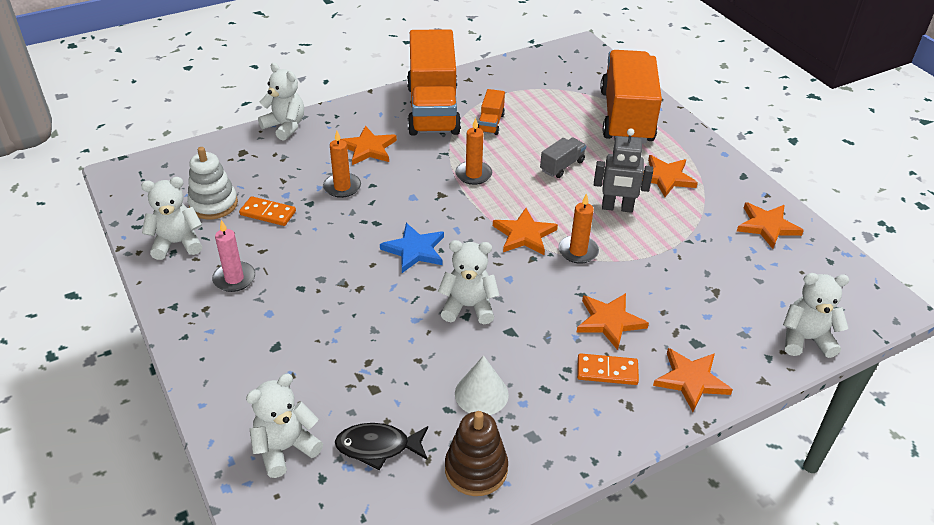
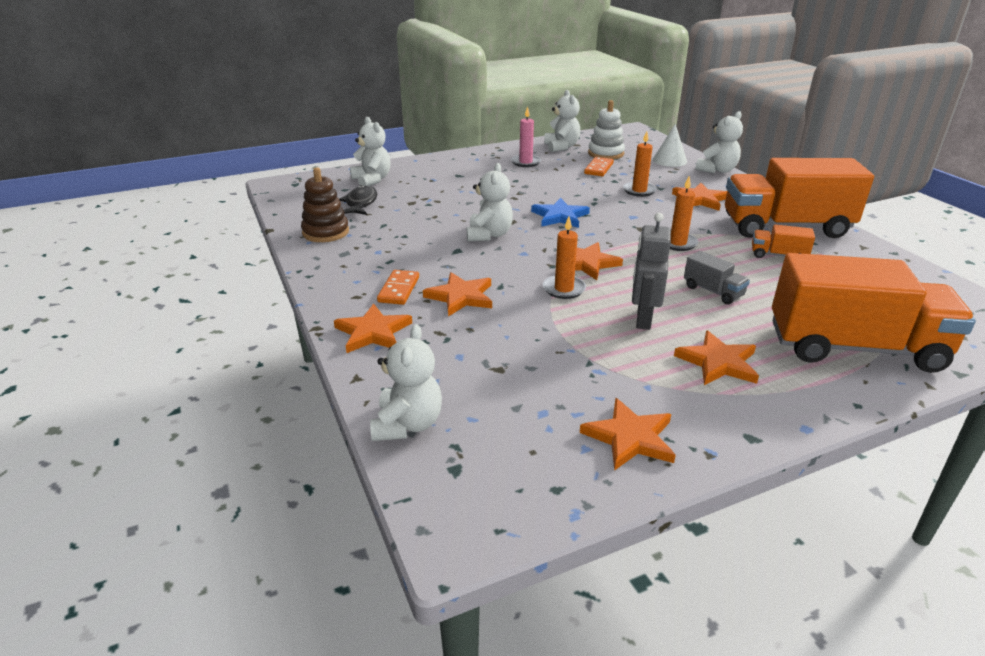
camera: 95 degrees right, 10 degrees down
(481, 394) = (393, 236): white cone -> white cone (669, 160)

